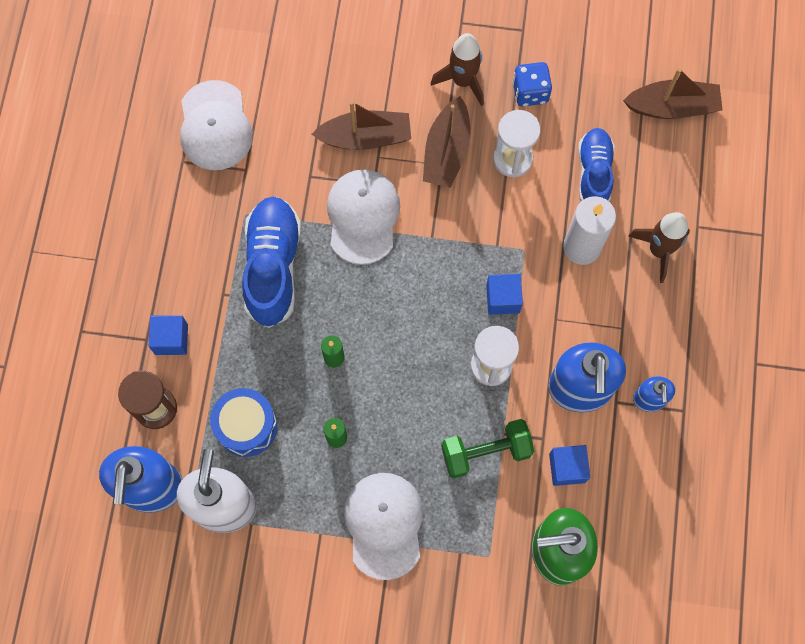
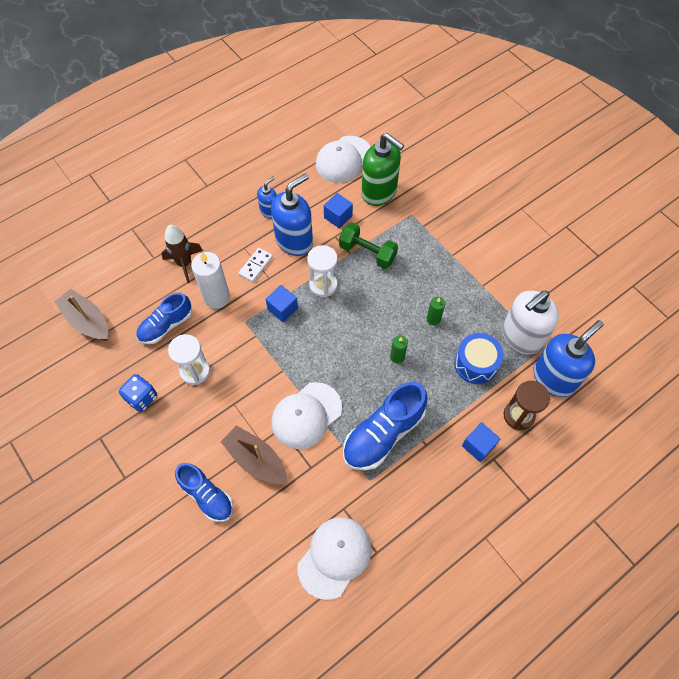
camera: 135 degrees left, 10 degrees down
(375, 72) = (207, 495): none -> blue shoe
(384, 525) = (447, 264): white cap -> white cap (343, 159)
(446, 151) = (223, 408): brown boat -> none
(462, 81) = (167, 440): brown rocket -> none
(585, 319) = (256, 266): none -> white domino

